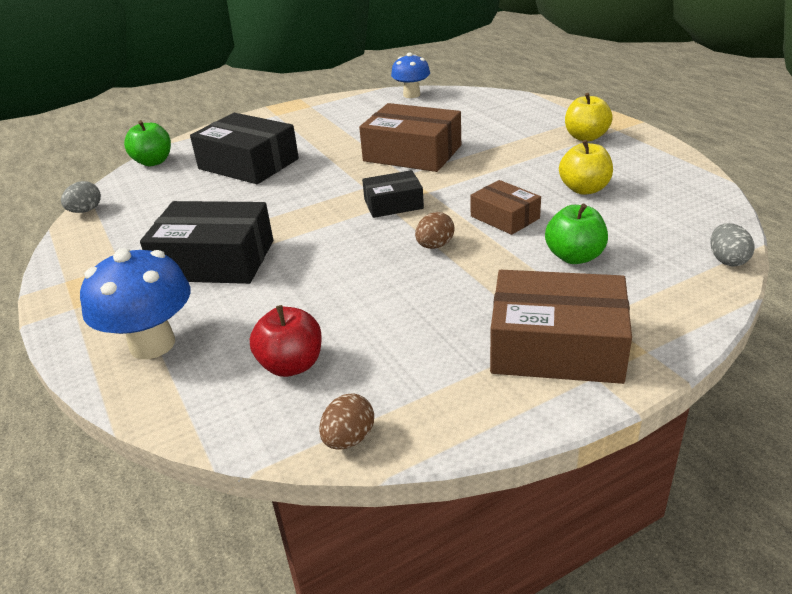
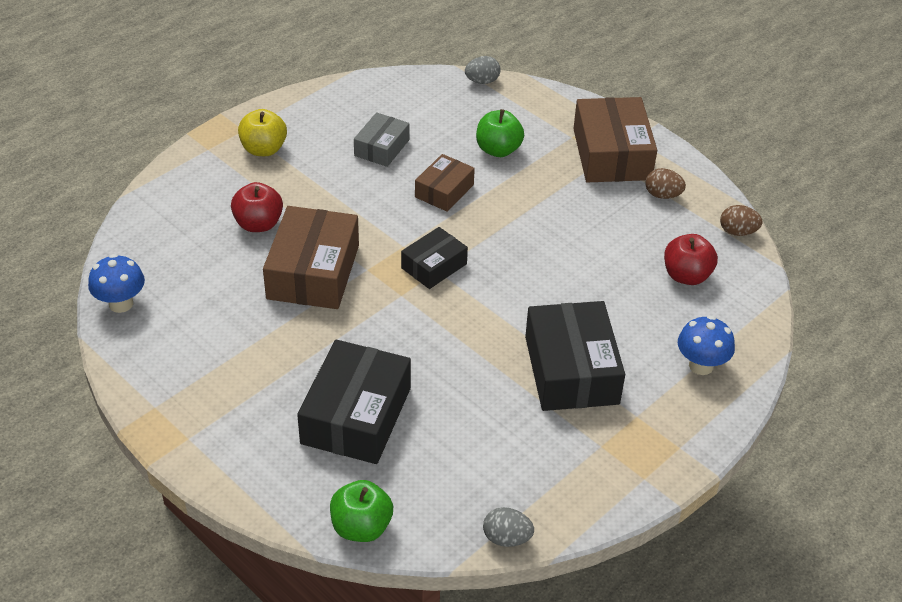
camera: 110 degrees left, 10 degrees up
(152, 344) = (701, 365): blue mushroom -> blue mushroom, size x0.66
(393, 204) = (434, 266): black box -> black box turned 75 degrees clockwise
(435, 246) = (503, 227): brown egg -> brown egg (662, 195)
(481, 134) = (258, 224): none -> red apple
(584, 189) = (382, 148): yellow apple -> grey box

